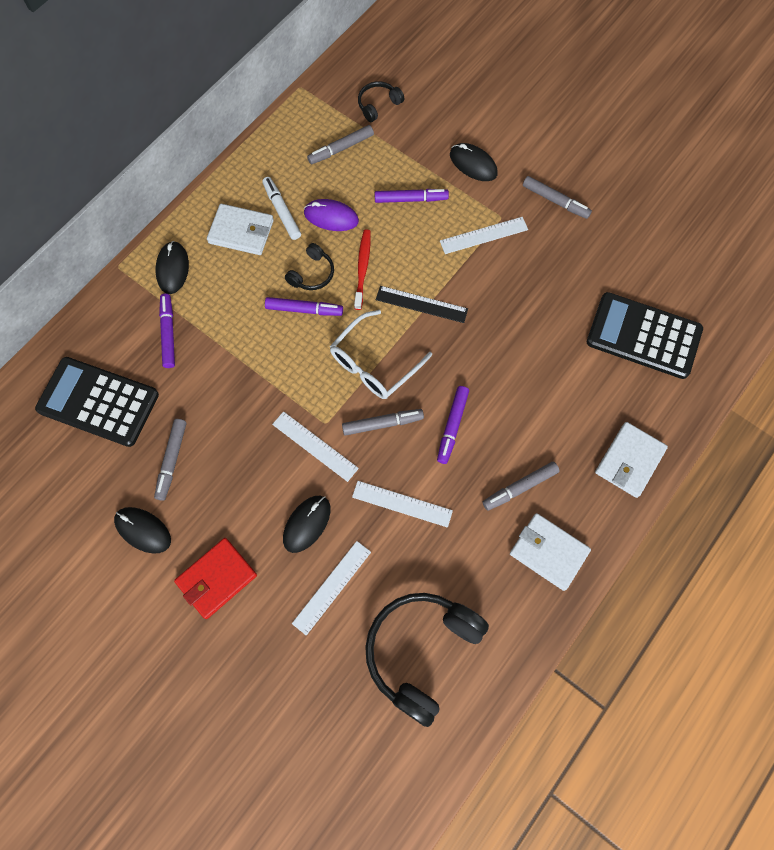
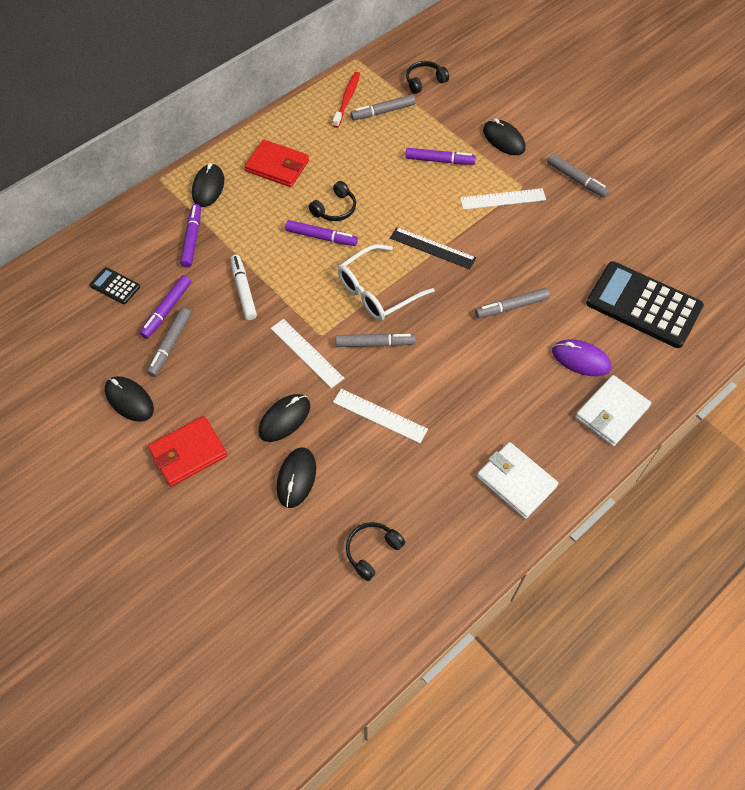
camera: 10 degrees right, 10 degrees down
(98, 402) = (115, 286): black calculator -> black calculator, size x0.45
(241, 232) = (277, 166): white wallet -> red wallet
(282, 212) = (318, 155): white marker -> white marker (243, 291)
(331, 217) = (362, 165): purple mouse -> purple mouse (580, 359)
(331, 587) = (296, 478): white ruler -> black mouse
(362, 268) = (383, 210): red toothbrush -> red toothbrush (347, 99)
(421, 651) = (372, 551): black headphones -> black headphones, size x0.47
(452, 426) = (442, 355): purple marker -> purple marker (167, 310)
(520, 487) = (498, 419): grey marker -> grey marker (512, 307)

